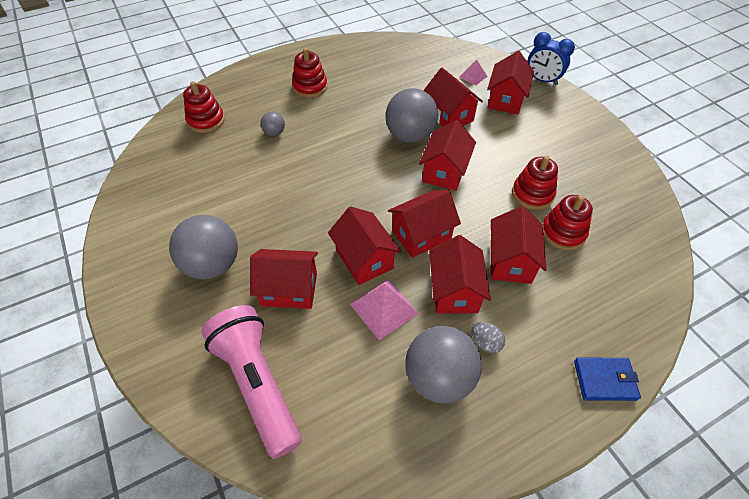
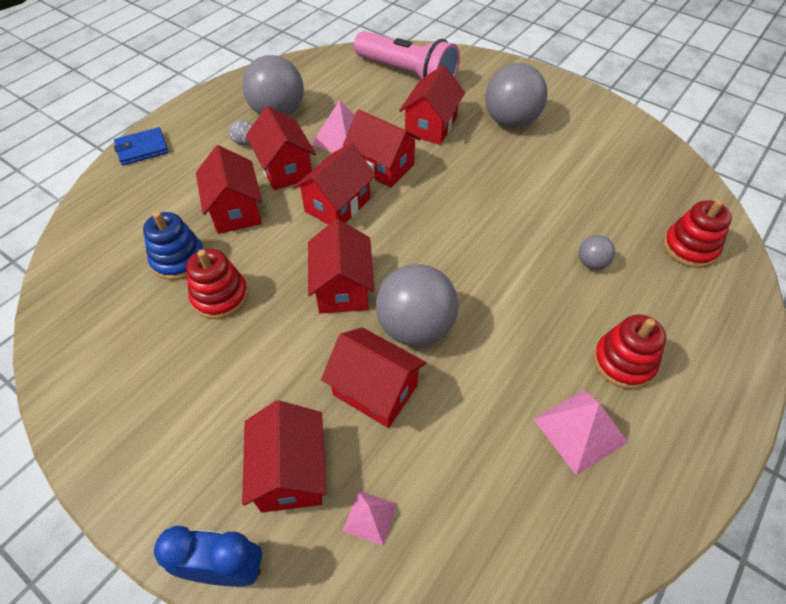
camera: 155 degrees right, 0 degrees up
(289, 289) = (431, 126): red house -> red house turned 45 degrees counterclockwise
(357, 73) = (580, 430): none -> pink pyramid
(563, 232) = (178, 259): red stacking toy -> blue stacking toy

